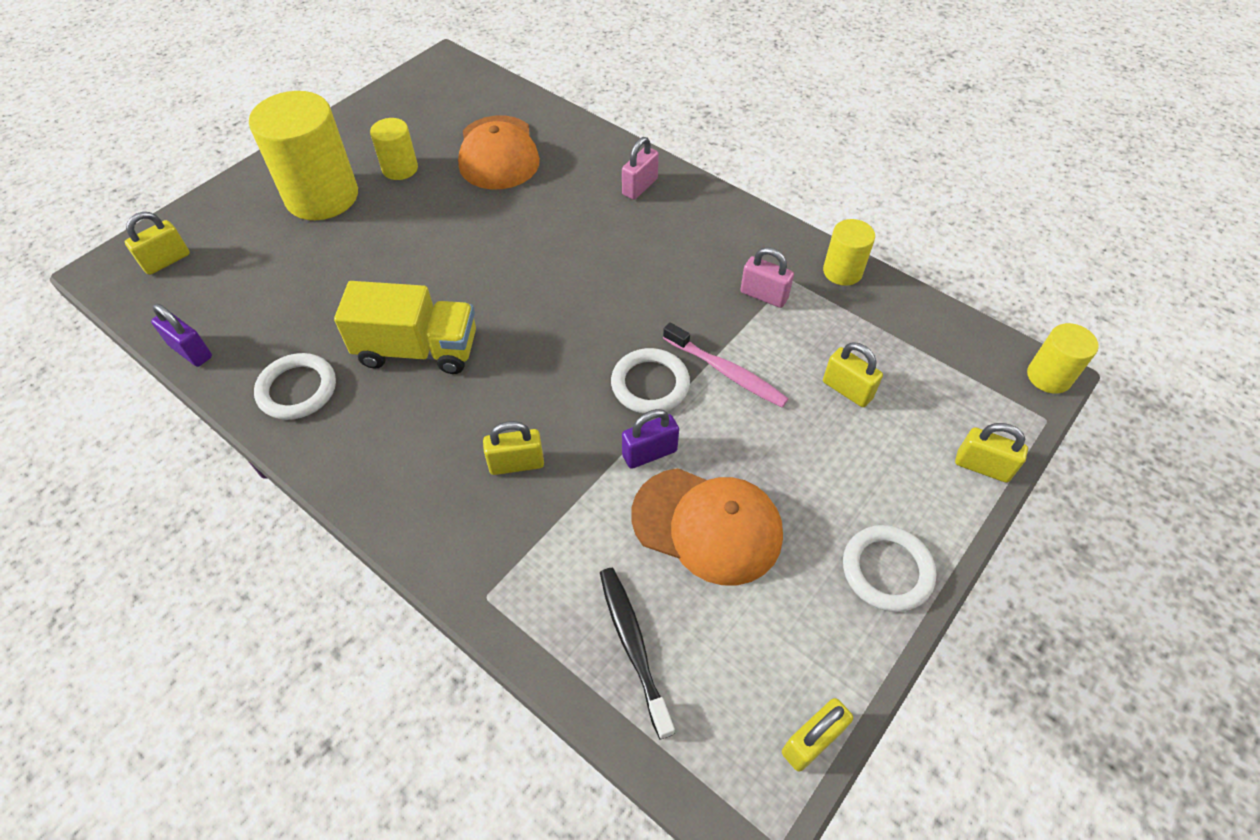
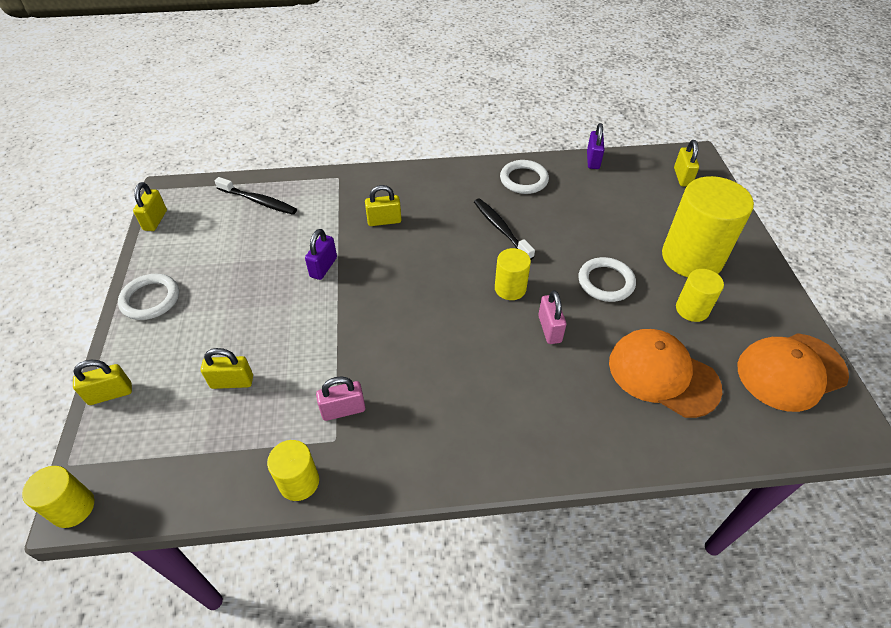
camera: 135 degrees right, 5 degrees down
(191, 351) = (593, 160): purple padlock -> purple padlock turned 75 degrees counterclockwise
(418, 349) = (501, 229): yellow truck -> black toothbrush
(503, 286) = (510, 288): none -> yellow cylinder
(516, 463) = (384, 221): yellow padlock -> yellow padlock turned 45 degrees clockwise
(639, 187) = (531, 433): pink padlock -> pink padlock (549, 329)
(650, 384) = (359, 298): white ring -> white ring (606, 282)
(707, 525) = (263, 258): orange cap -> orange cap (791, 371)
(726, 372) = (321, 337): pink toothbrush -> none

